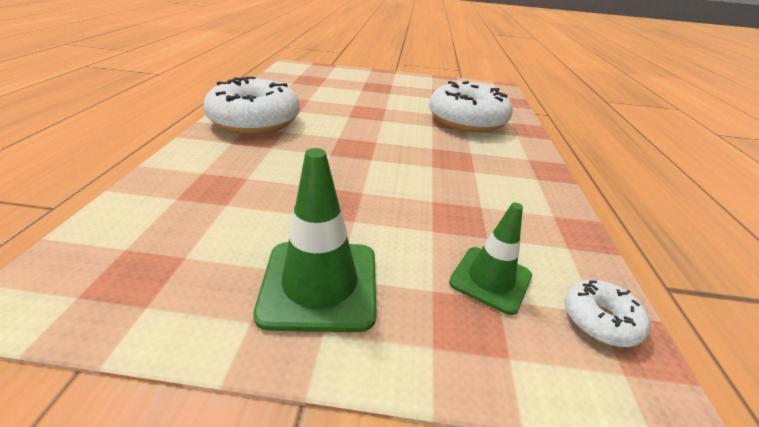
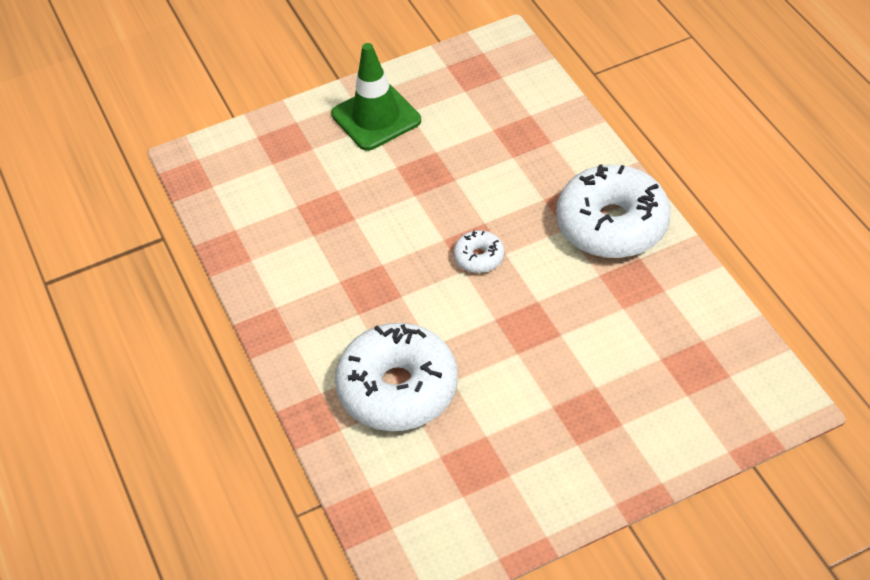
camera: 155 degrees right, 15 degrees up
(490, 279) = (281, 173): green traffic cone -> none
(599, 320) = (211, 181): white donut -> white donut (479, 257)

